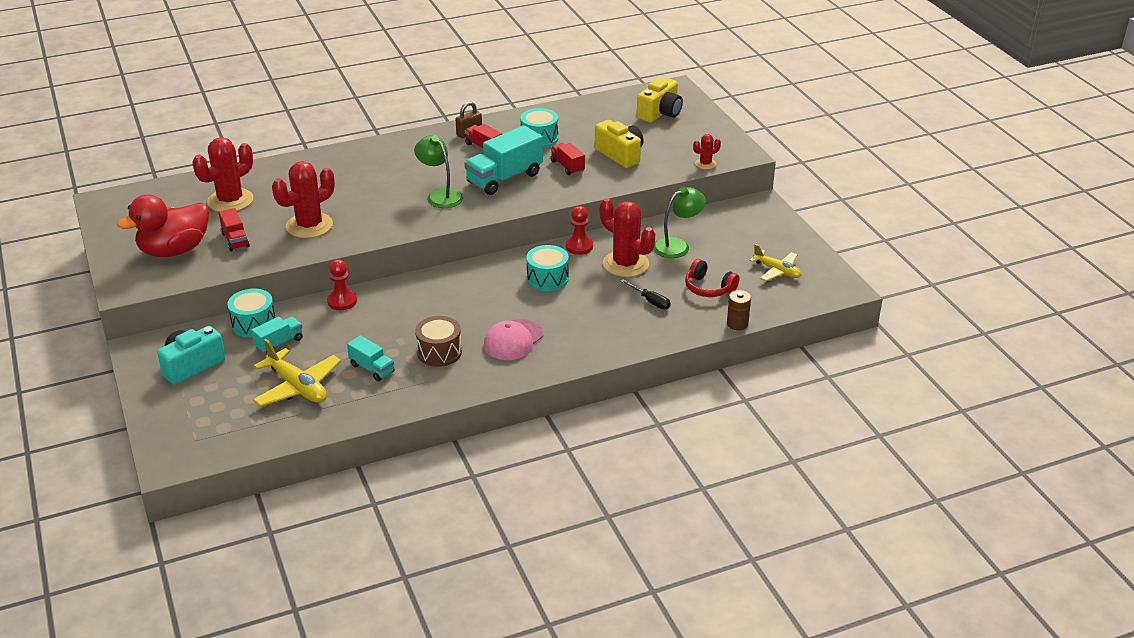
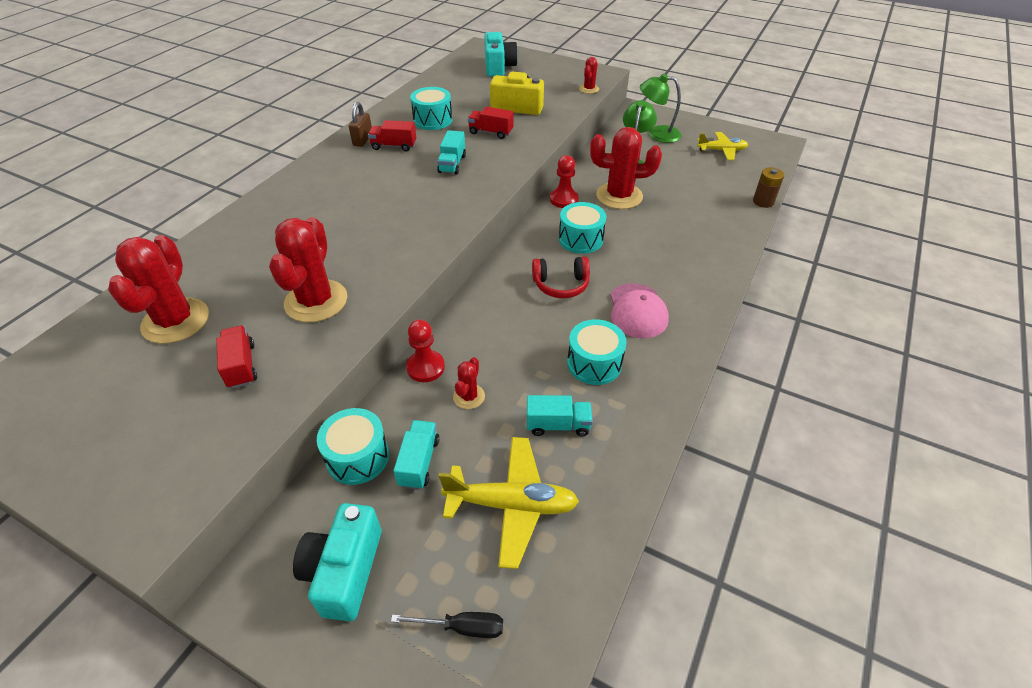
camera: 40 degrees left, 10 degrees up
(174, 250) = (167, 426): red duck -> none
(235, 240) = (241, 366): red truck -> red truck turned 135 degrees counterclockwise
(345, 328) = (469, 396): none -> red cactus
(439, 352) = (594, 363): brown drum -> turquoise drum
(440, 195) = (415, 204): green lamp -> green lamp (657, 134)
(504, 178) = (452, 164): turquoise truck -> turquoise truck, size x0.54
(650, 301) = (682, 216): black screwdriver -> black screwdriver (462, 627)
(660, 113) = (498, 67): yellow camera -> turquoise camera
(709, 288) = (702, 185): red headphones -> red headphones (561, 285)

